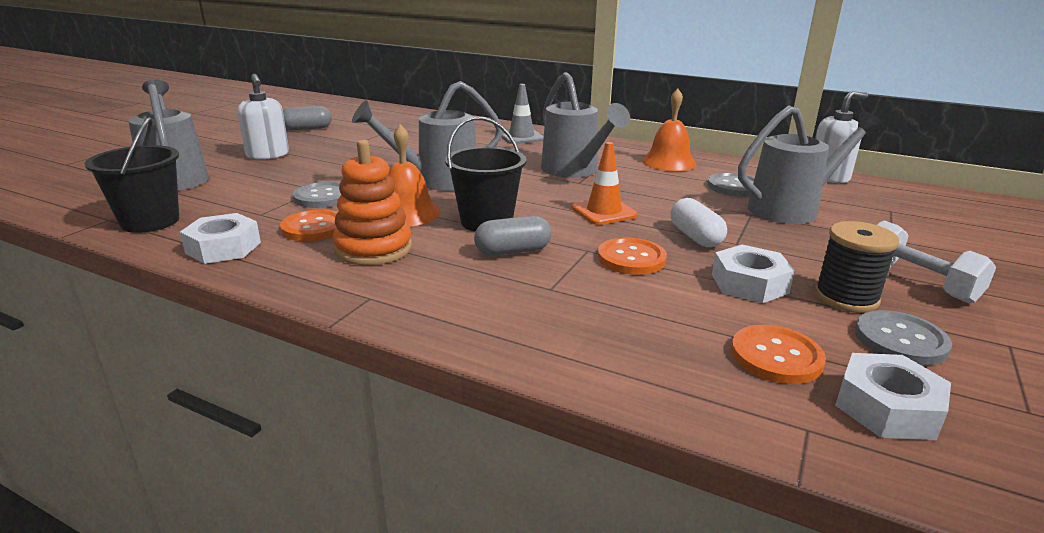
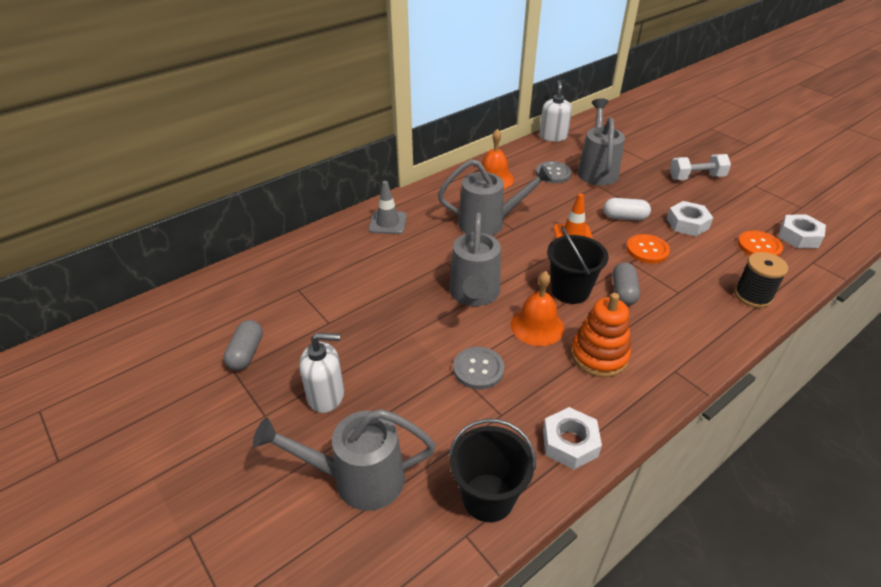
camera: 65 degrees left, 15 degrees up
(313, 227) = (547, 383): orange button -> none
(846, 298) = (708, 203): black spool -> black spool (753, 296)
(900, 340) = (748, 208): grey button -> none

